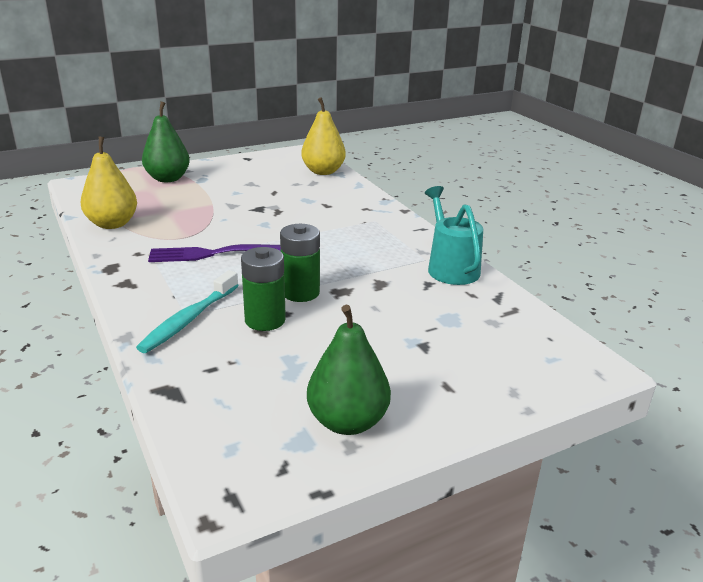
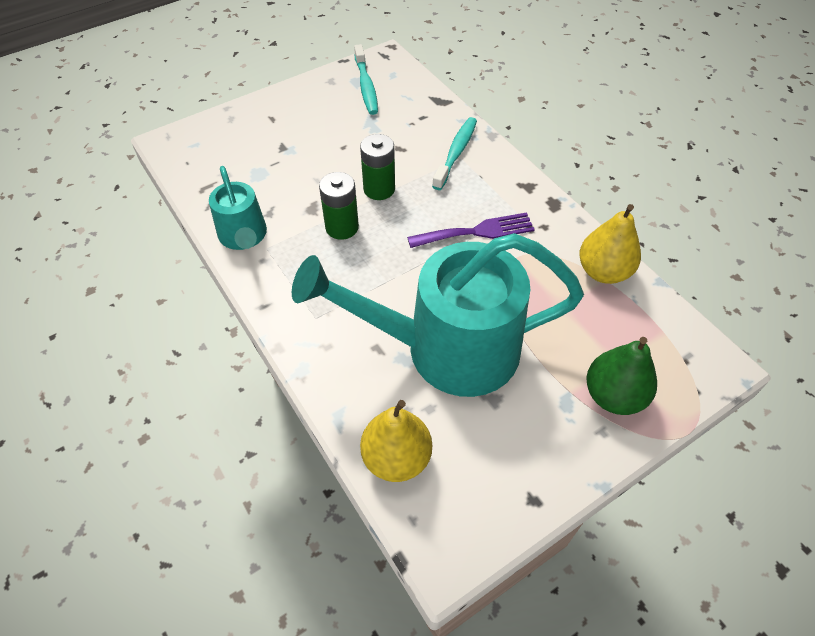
camera: 175 degrees right, 25 degrees up
(265, 320) = (400, 158): green battery -> green battery (342, 227)
(274, 201) = (445, 349): none -> turquoise watering can
(287, 427) = (366, 86): none -> turquoise toothbrush
(347, 422) = (333, 92): green pear -> none

